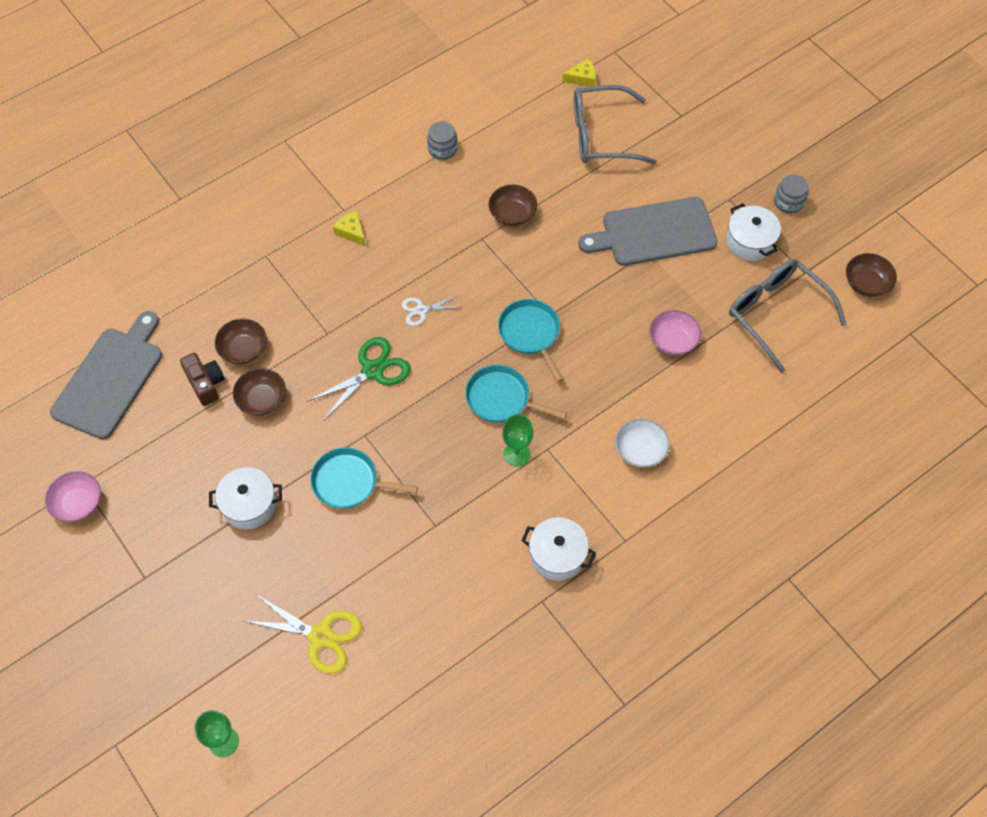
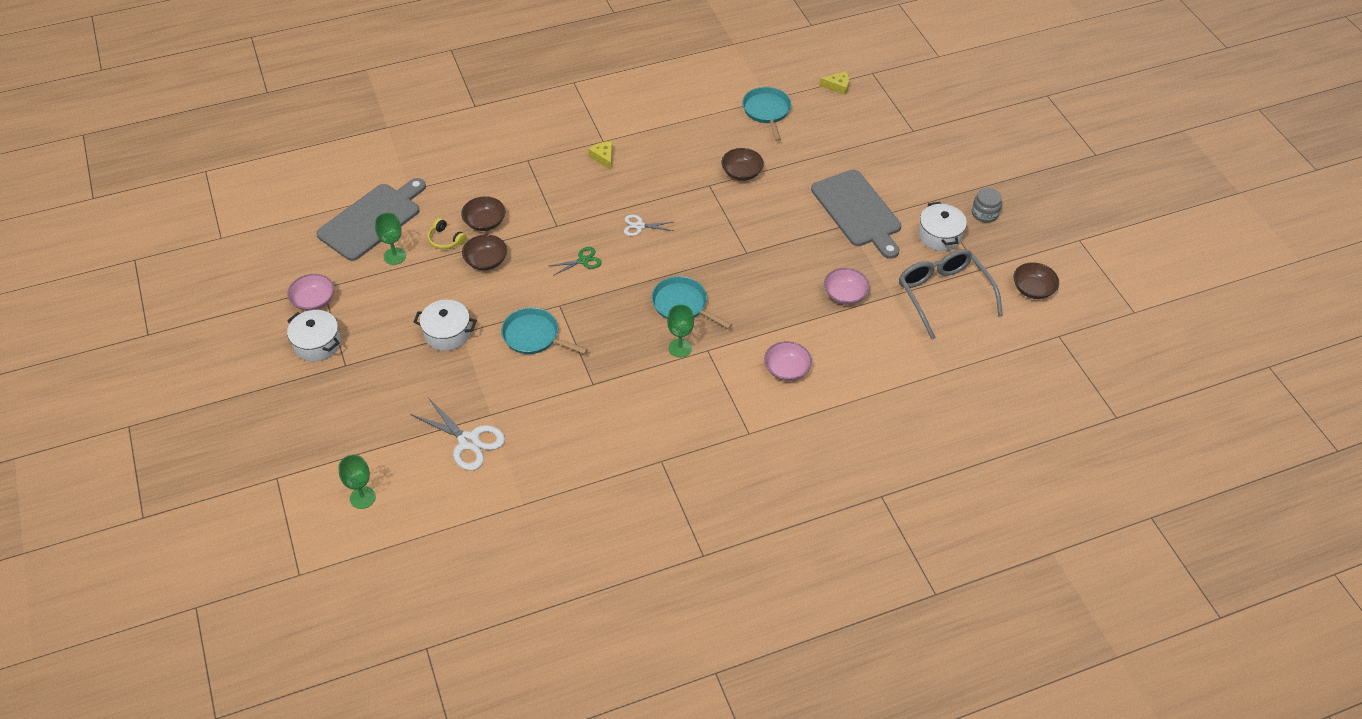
camera: 15 degrees right, 10 degrees down
(153, 420) = (395, 256): none -> green goblet
(205, 384) = (445, 240): brown camera -> yellow headphones
(320, 636) = (468, 441): yellow scissors -> white scissors
(372, 371) = (583, 260): green scissors -> green scissors, size x0.58
(442, 149) = (700, 114): grey jar -> none
(530, 333) = (724, 262): turquoise pan -> turquoise pan (767, 111)
(557, 555) = (686, 430): white pot -> white pot (317, 344)
(601, 135) = (838, 131): grey glasses -> none
(640, 450) = (786, 369): white bowl -> pink bowl
(654, 232) = (857, 211): grey cutting board -> grey cutting board turned 120 degrees counterclockwise

